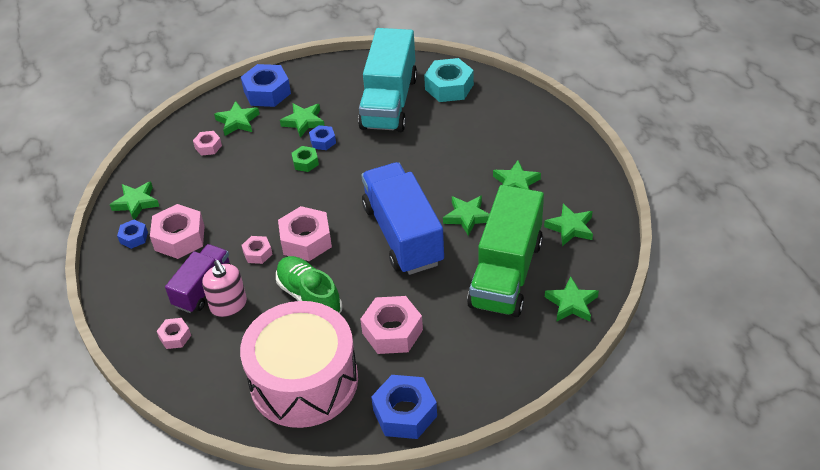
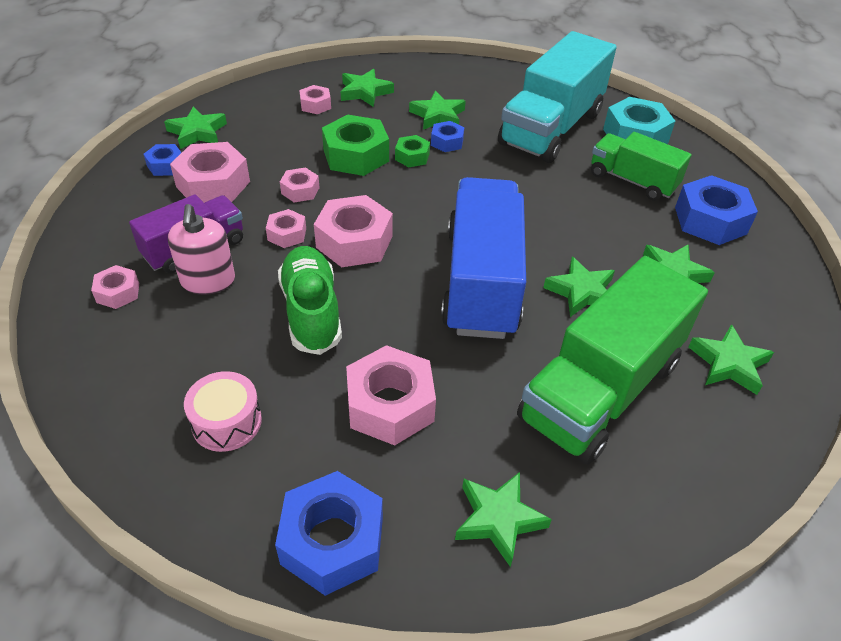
camera: 20 degrees right, 0 degrees up
(244, 218) = (300, 190): none -> pink nut
(265, 177) = (356, 155): none -> green nut
(267, 92) = (416, 75): blue nut -> blue nut (710, 220)
(304, 381) = (226, 422): pink drum -> pink drum, size x0.41
(463, 124) = (632, 181): none -> green truck
(571, 303) = (684, 480): green star -> green star (498, 519)

